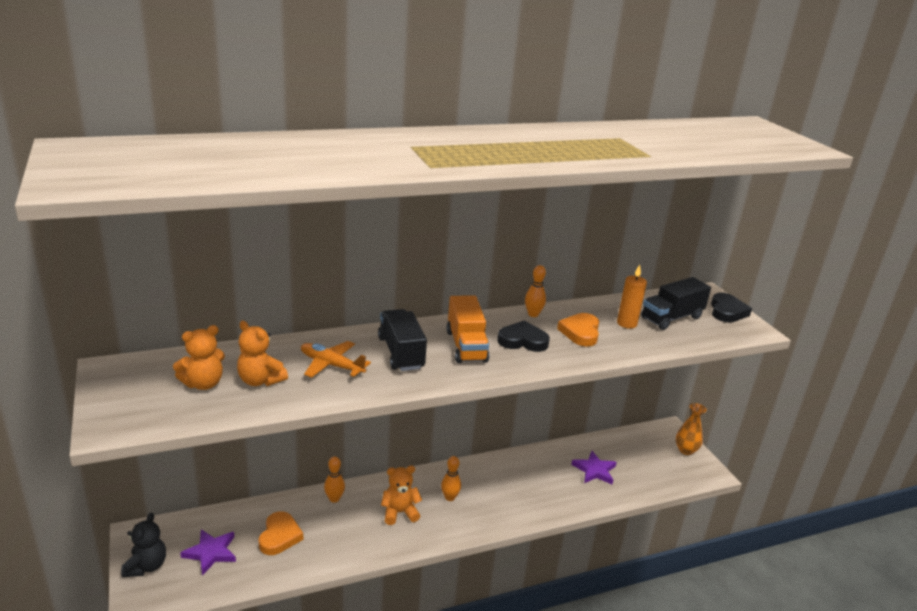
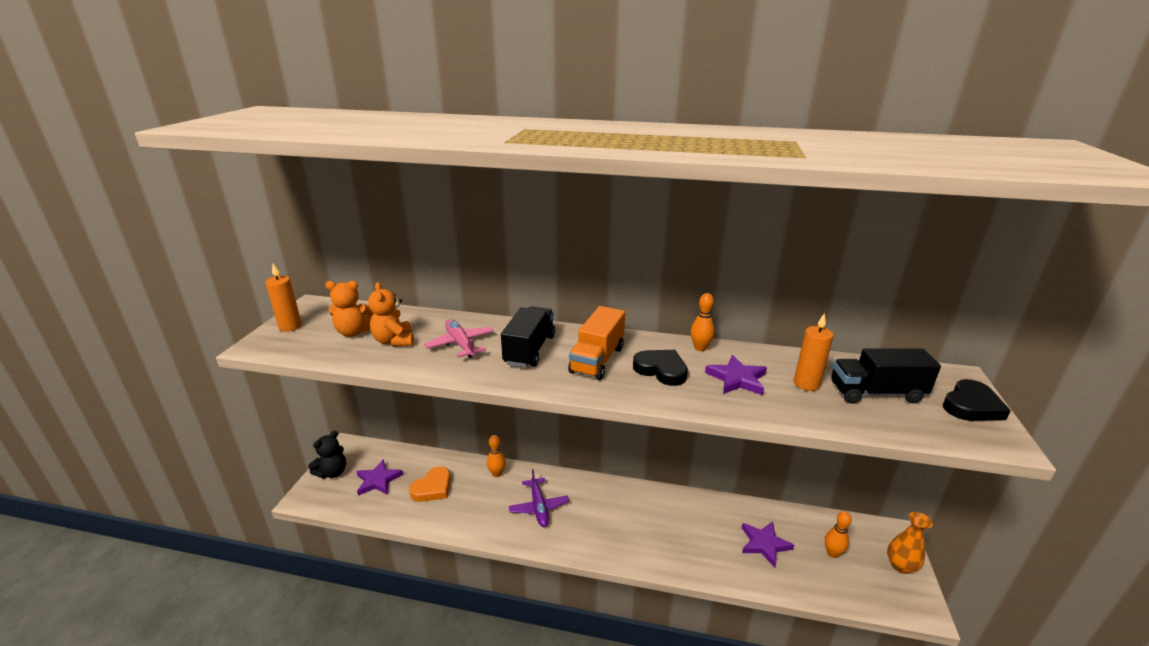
camera: 35 degrees right, 0 degrees up
(117, 398) = (290, 326): none -> orange candle
(331, 365) = (460, 344): orange plane -> pink plane
(399, 512) = (539, 507): orange teddy bear -> purple plane
(450, 497) = (593, 512): orange bowling pin -> orange bowling pin (832, 553)
(580, 332) = (737, 379): orange heart -> purple star

